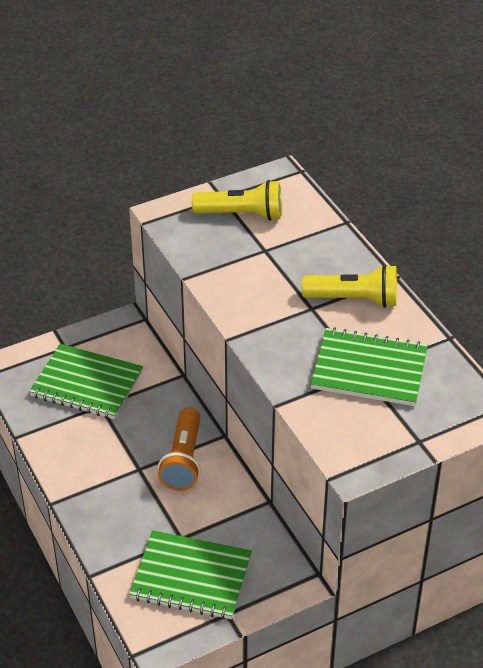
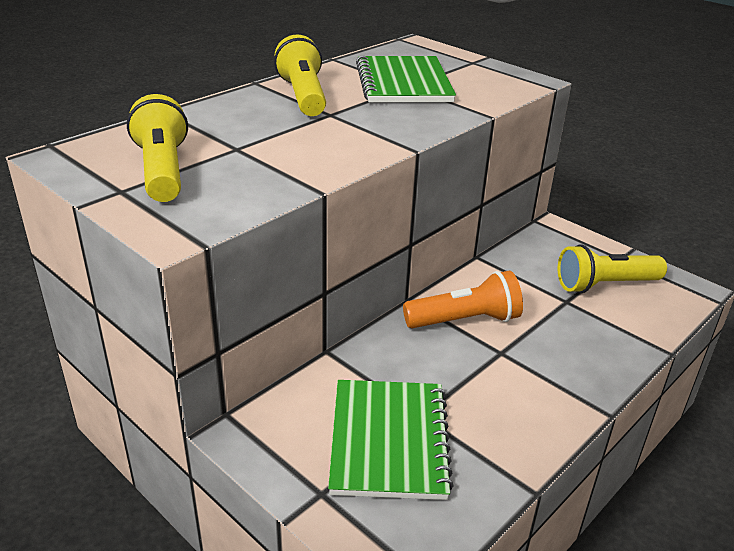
camera: 110 degrees left, 10 degrees down
(191, 577) = (605, 285): green notebook -> yellow flashlight

